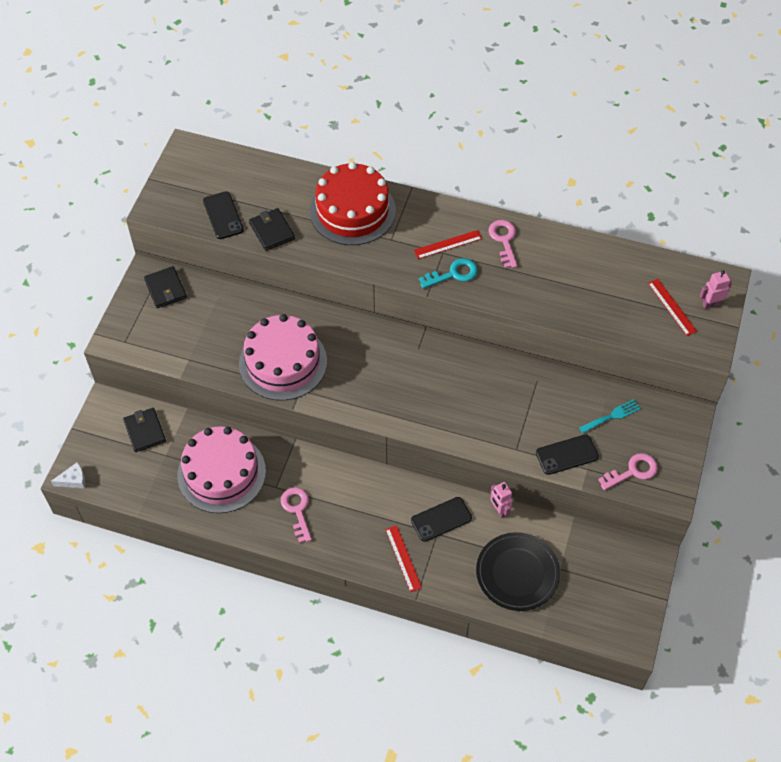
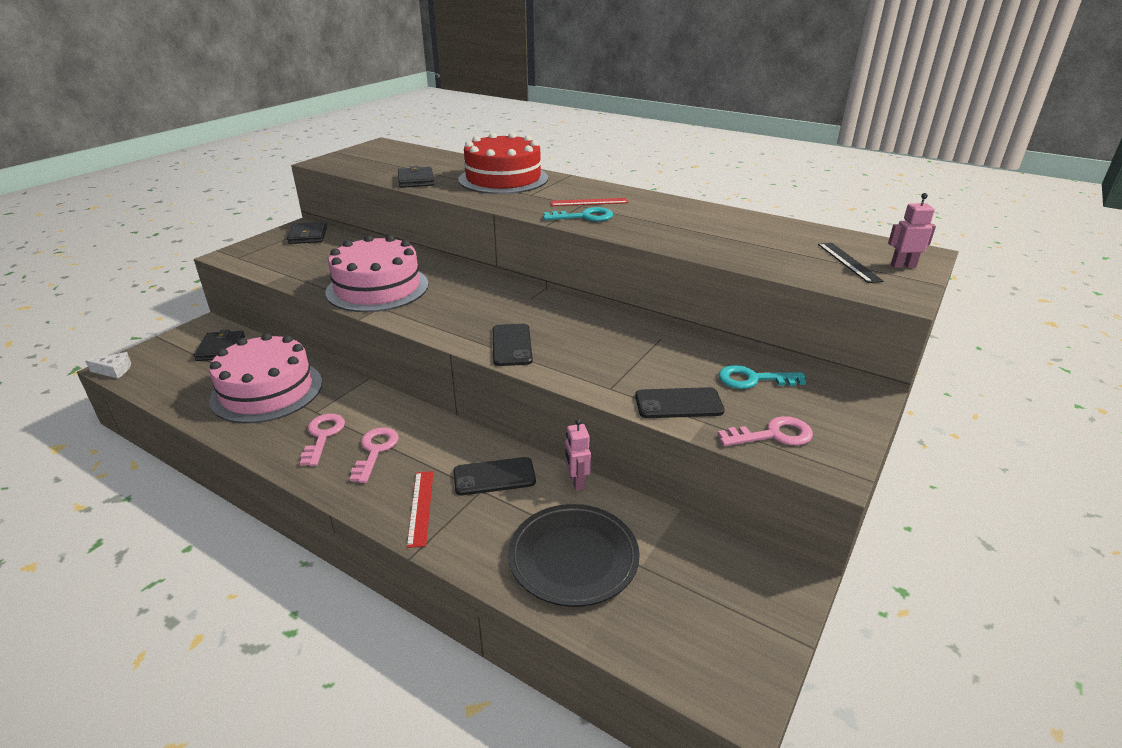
camera: 15 degrees right, 25 degrees down
(223, 215) = (378, 170): black phone -> black phone (511, 345)
(504, 240) = (652, 206): pink key -> pink key (375, 450)
(612, 416) = (753, 379): turquoise fork -> turquoise key
(672, 307) = (849, 262): red ruler -> black ruler

